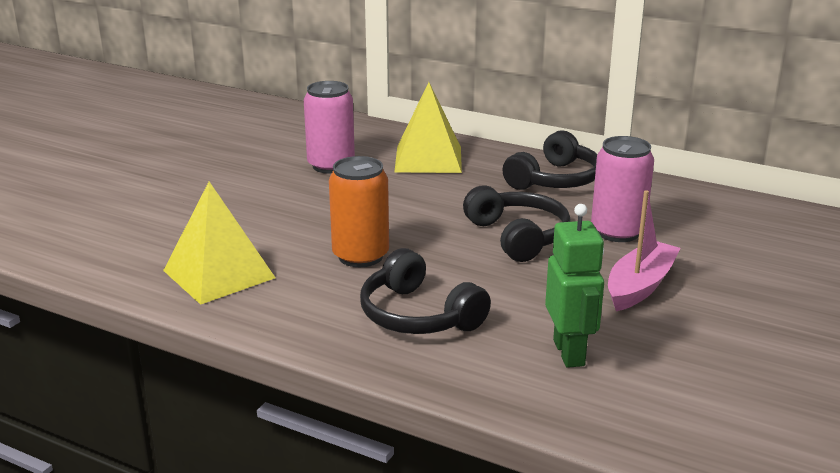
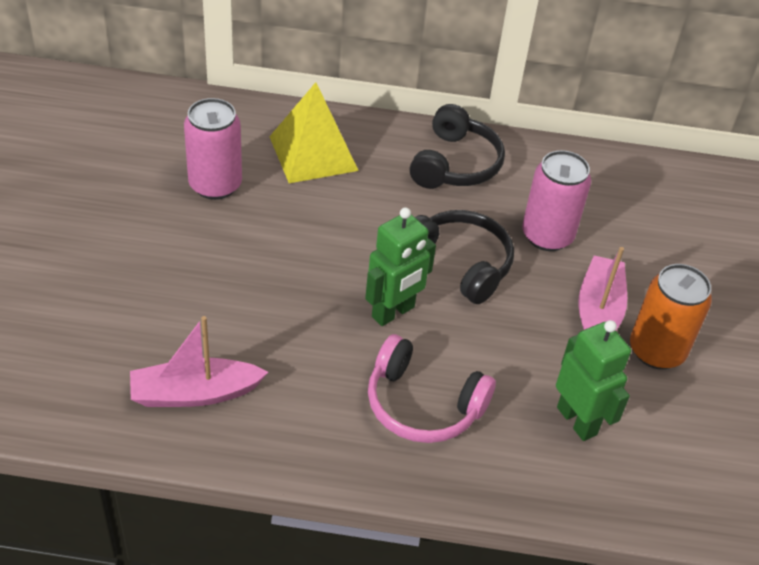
camera: 25 degrees left, 20 degrees up
(219, 274) = (194, 393): yellow pyramid -> pink boat
(360, 256) = (324, 330): orange can -> orange can (656, 351)
(418, 315) = (423, 404): black headphones -> pink headphones
(432, 256) = (393, 312): none -> green robot

